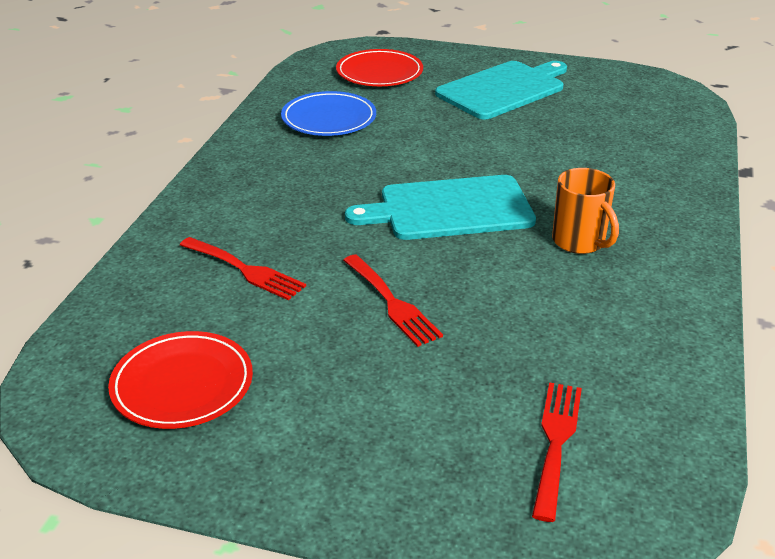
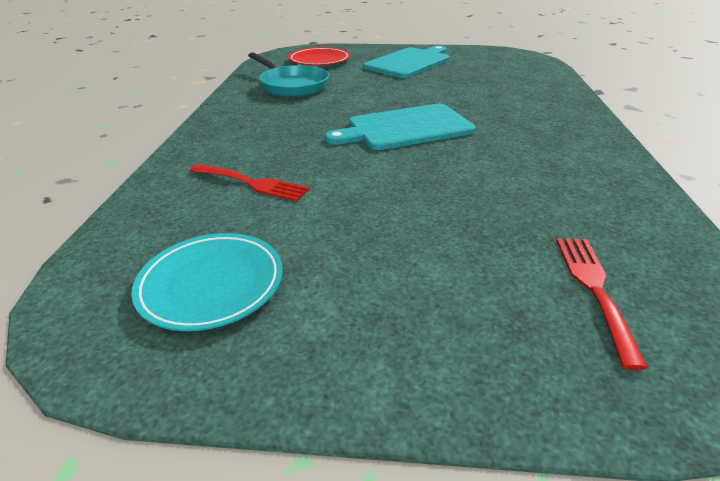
camera: 10 degrees left, 0 degrees up
(182, 385) = (211, 284): red plate -> turquoise plate
(329, 119) = (292, 85): blue plate -> turquoise pan
(392, 303) = (388, 194): red fork -> none
(579, 242) = (515, 139): orange mug -> none

